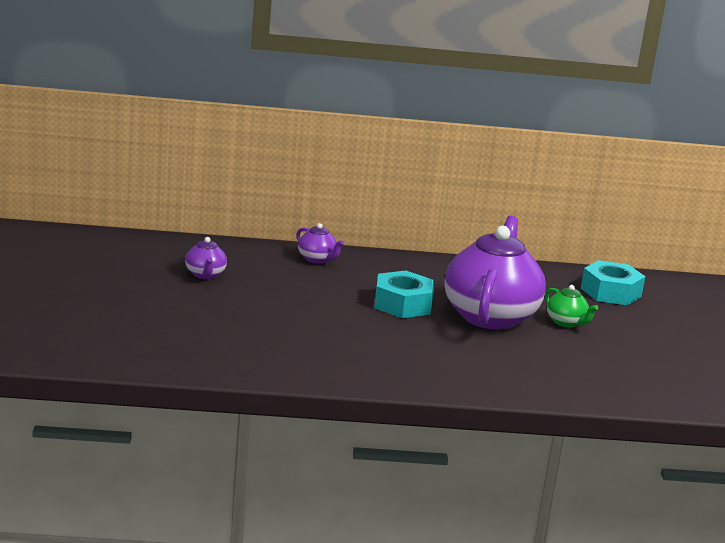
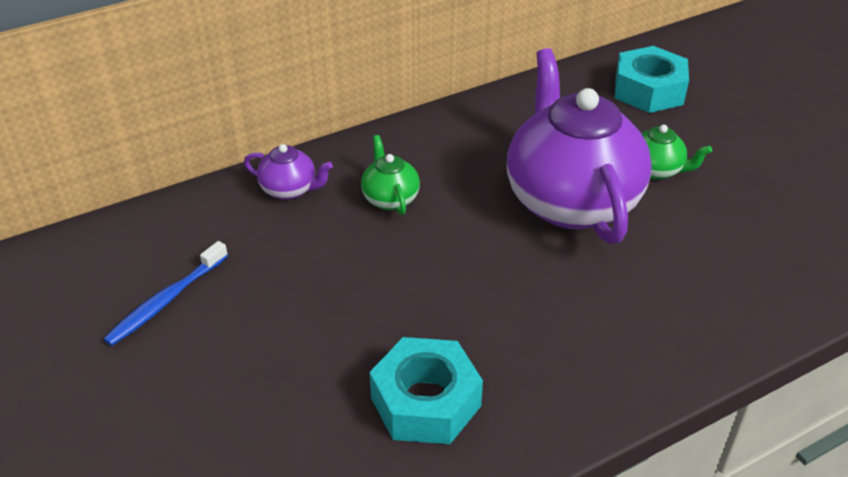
camera: 25 degrees left, 20 degrees up
(205, 275) = (166, 300): purple teapot -> blue toothbrush
(374, 280) = (390, 198): none -> green teapot
(402, 304) = (459, 231): turquoise nut -> turquoise nut (425, 402)

